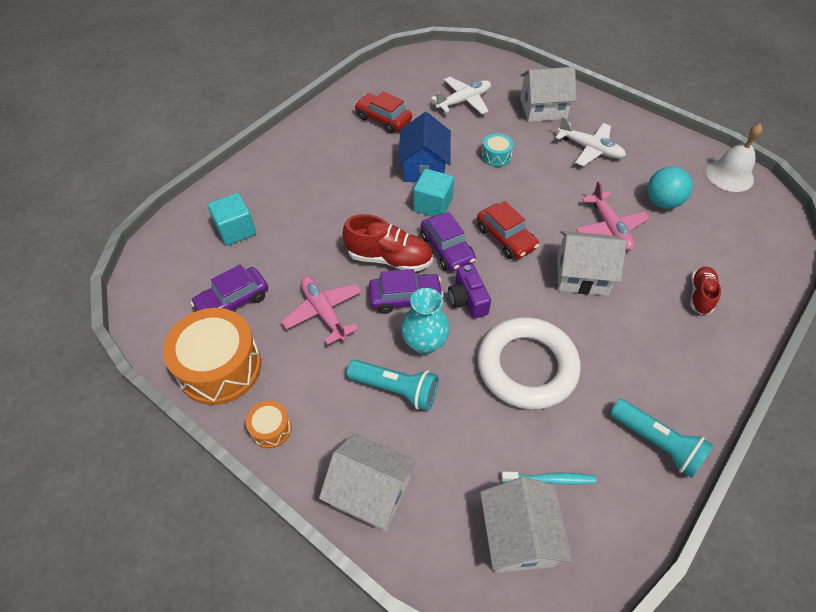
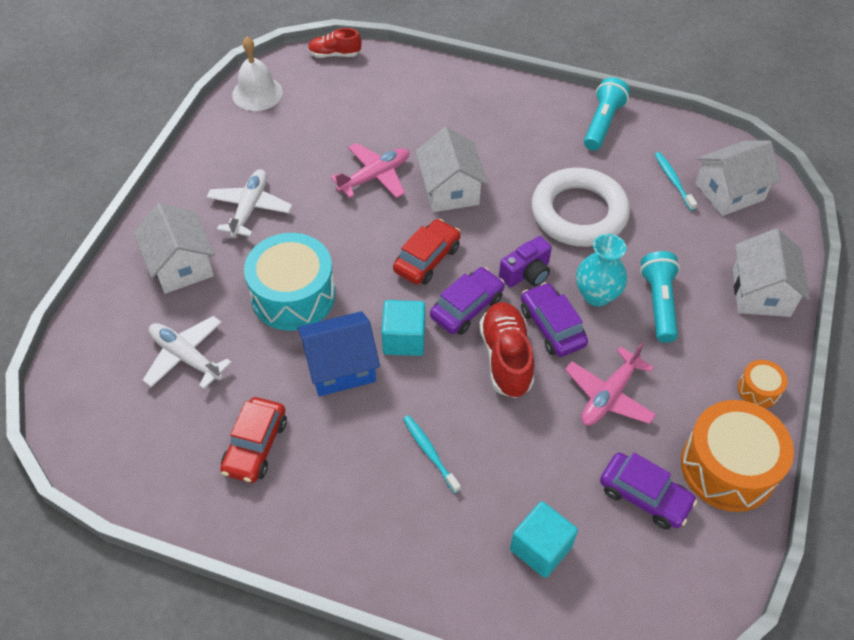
camera: 110 degrees left, 0 degrees up
(334, 195) = (430, 453): none -> turquoise toothbrush
(496, 156) = (293, 295): turquoise drum -> turquoise drum, size x2.15
(662, 202) = (319, 140): turquoise ball -> none
(700, 295) = (435, 107): red shoe -> red shoe (334, 54)

